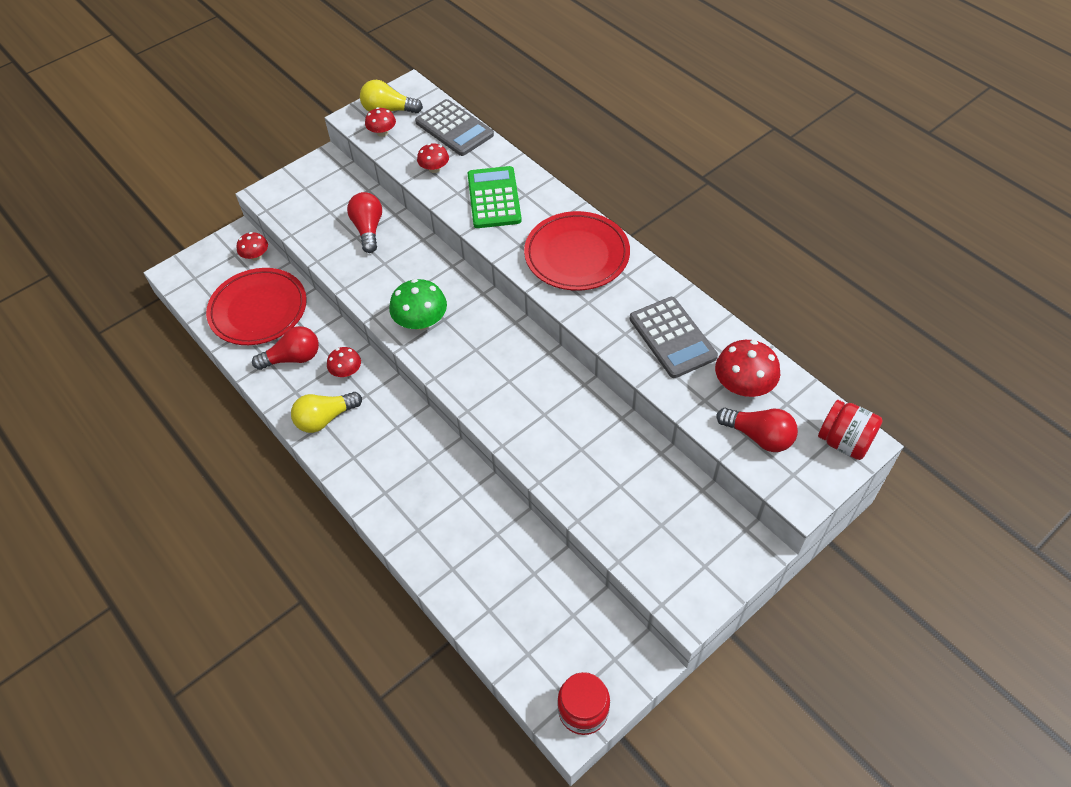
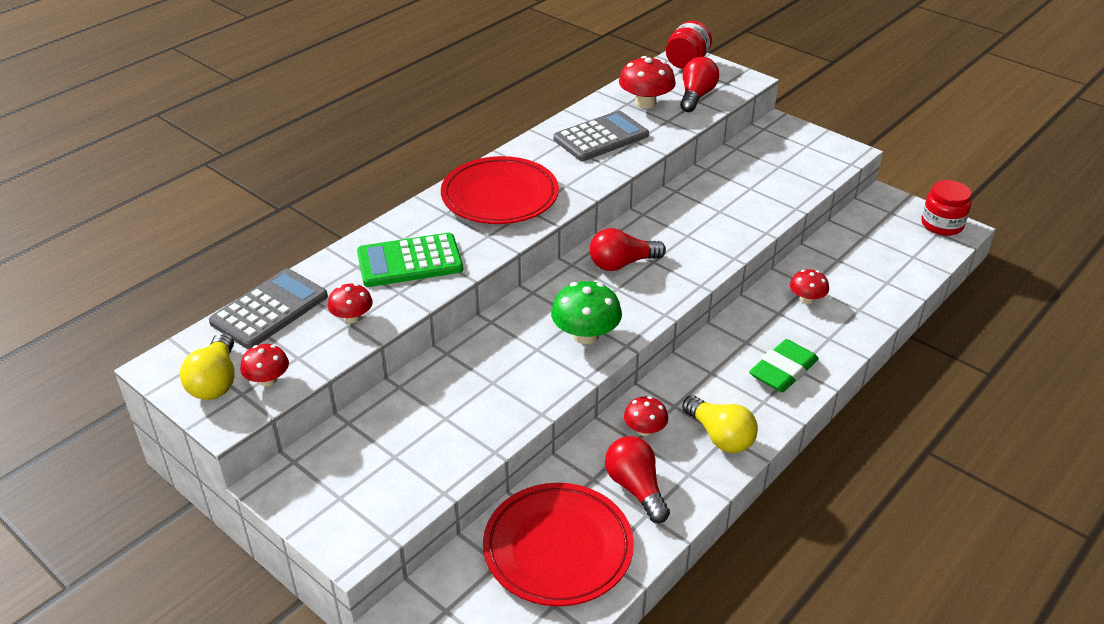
camera: 100 degrees left, 15 degrees down
(256, 256) = (448, 579): red mushroom -> red mushroom (806, 299)
(368, 229) = (430, 408): red light bulb -> red light bulb (622, 264)
(385, 480) = (783, 371): none -> green eraser

